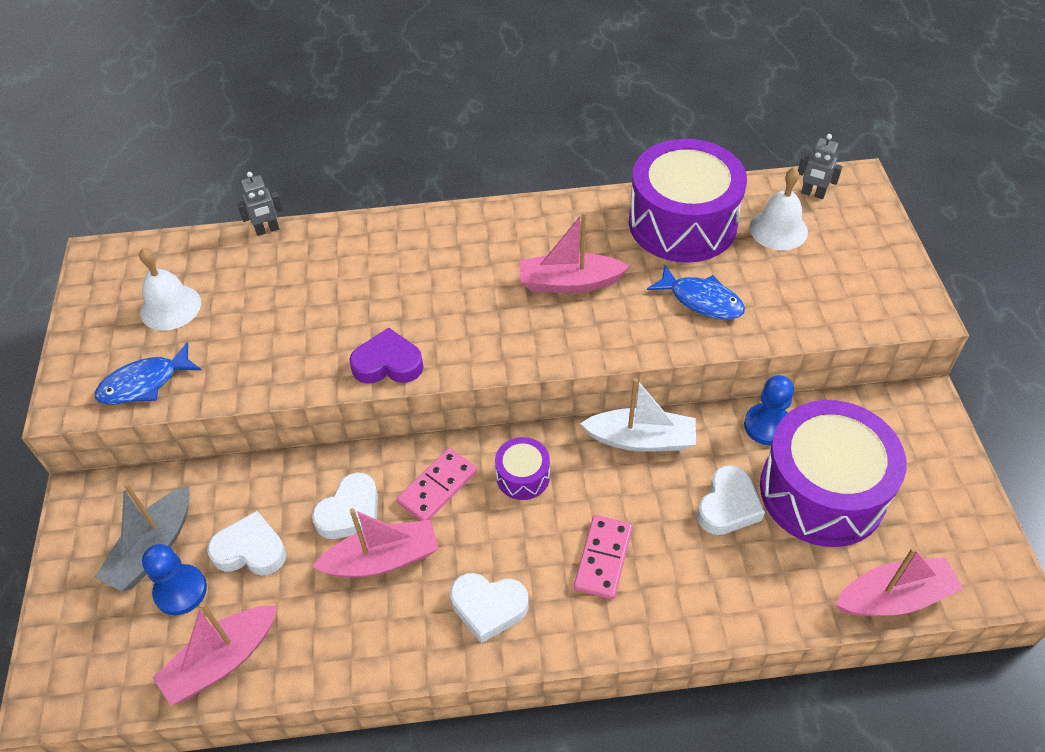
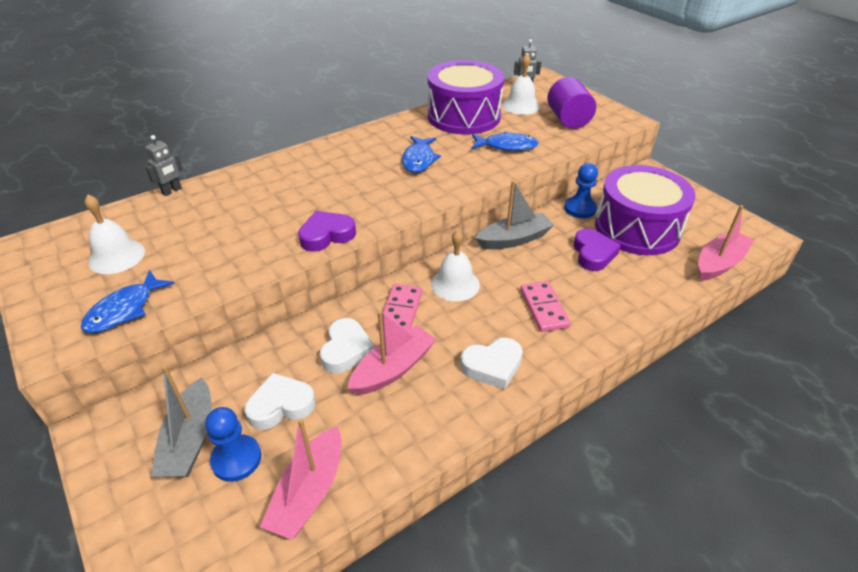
camera: 30 degrees left, 10 degrees down
(523, 476) = (455, 284): purple drum -> white bell
(569, 283) = (419, 160): pink boat -> blue fish
(641, 439) = (514, 239): white boat -> grey boat
(728, 506) = (593, 254): white heart -> purple heart
(827, 281) = (568, 119): none -> purple cylinder

